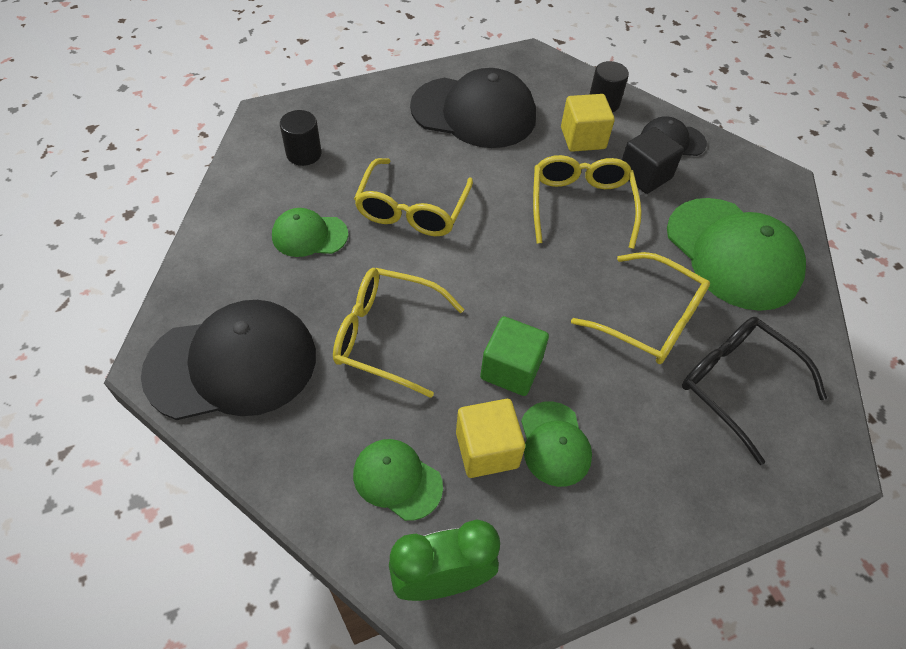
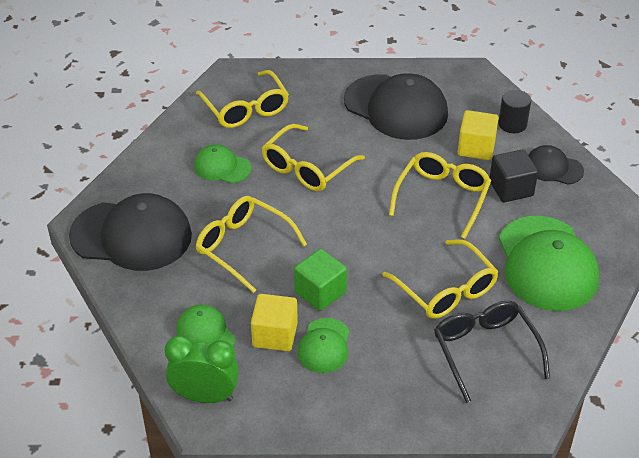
camera: 25 degrees right, 10 degrees down
(304, 154) = (246, 108): black cylinder -> yellow glasses

